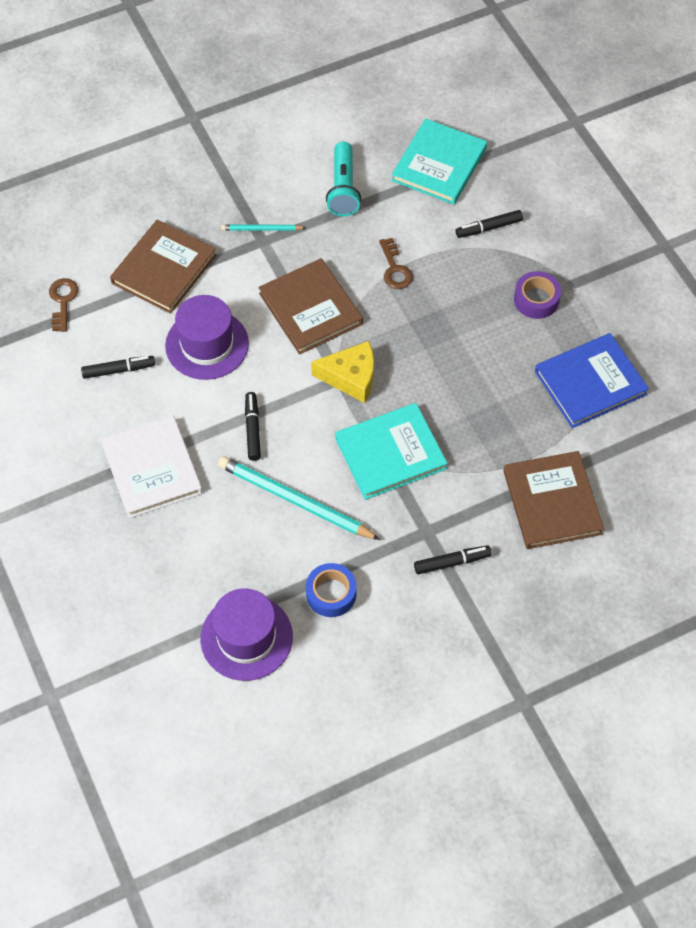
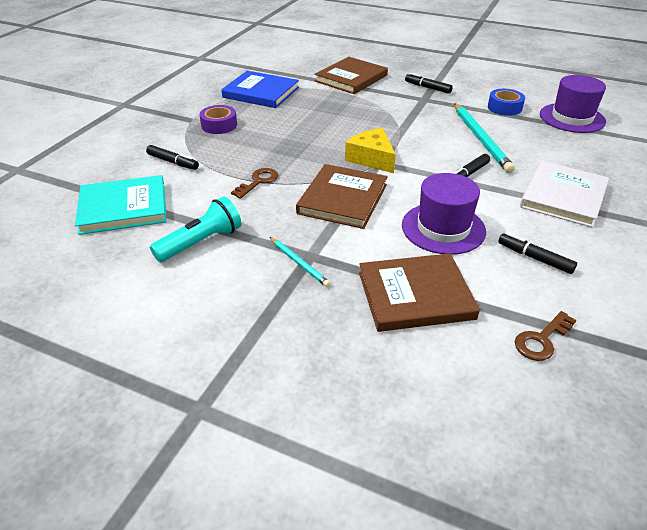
camera: 130 degrees left, 20 degrees down
(390, 453) = (399, 125): turquoise book -> none

